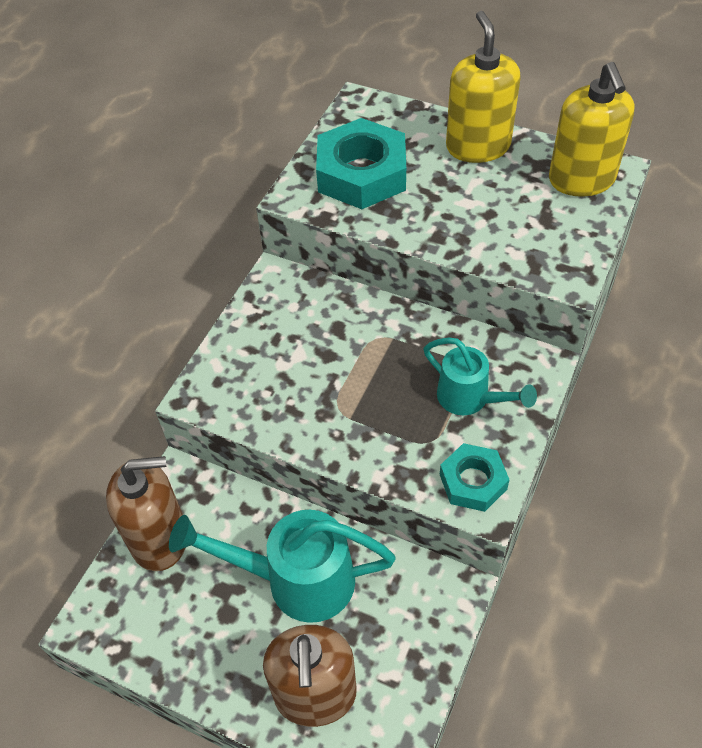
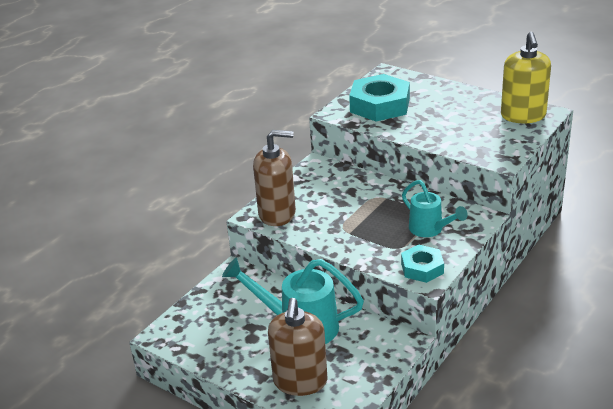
camera: 10 degrees right, 20 degrees down
(160, 539) = (216, 299): brown soap dispenser -> brown soap dispenser (277, 214)
(478, 146) = (458, 97): yellow soap dispenser -> none

